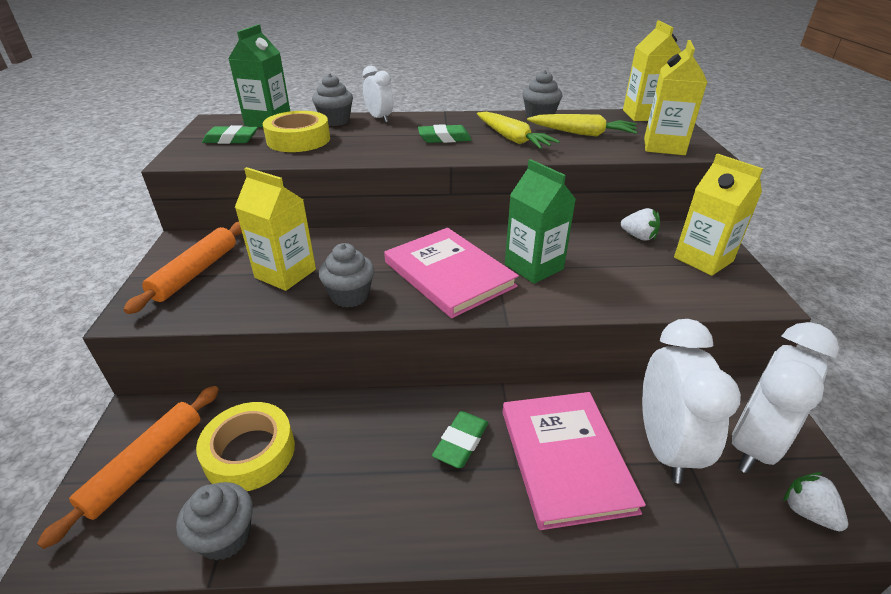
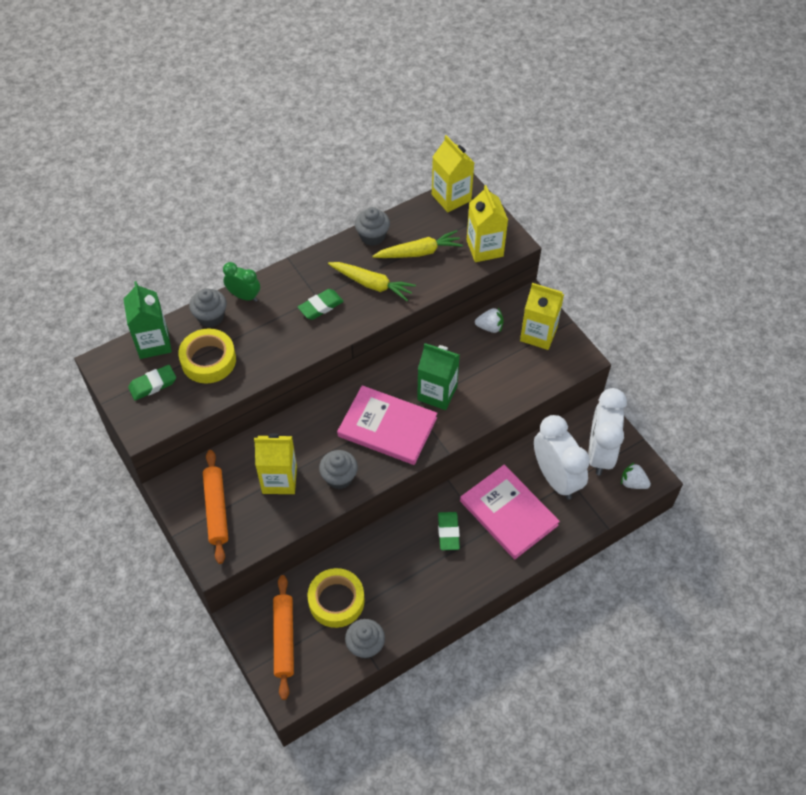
camera: 30 degrees left, 20 degrees up
(379, 118) = (244, 296): white clock -> green clock

